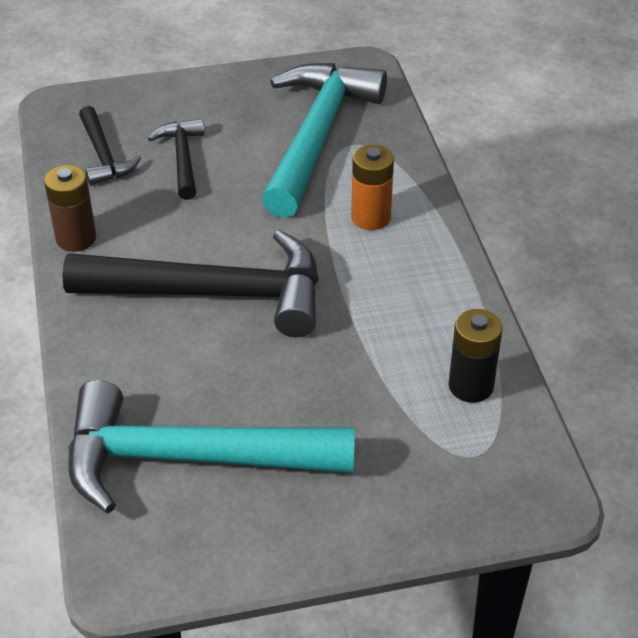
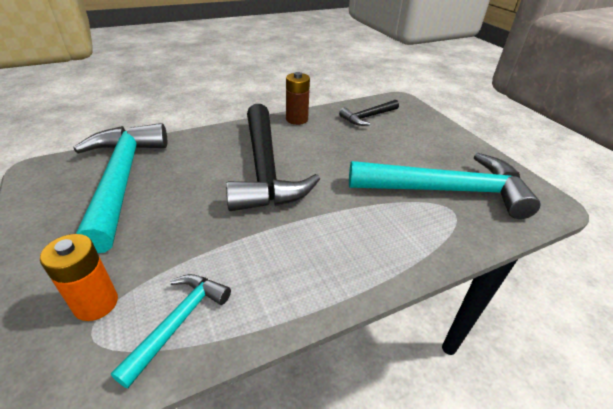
camera: 75 degrees right, 5 degrees down
(182, 158) = (383, 141): black hammer -> none
(371, 217) = (371, 230): orange battery -> orange battery (96, 303)
(471, 386) = (179, 321): black battery -> turquoise hammer

